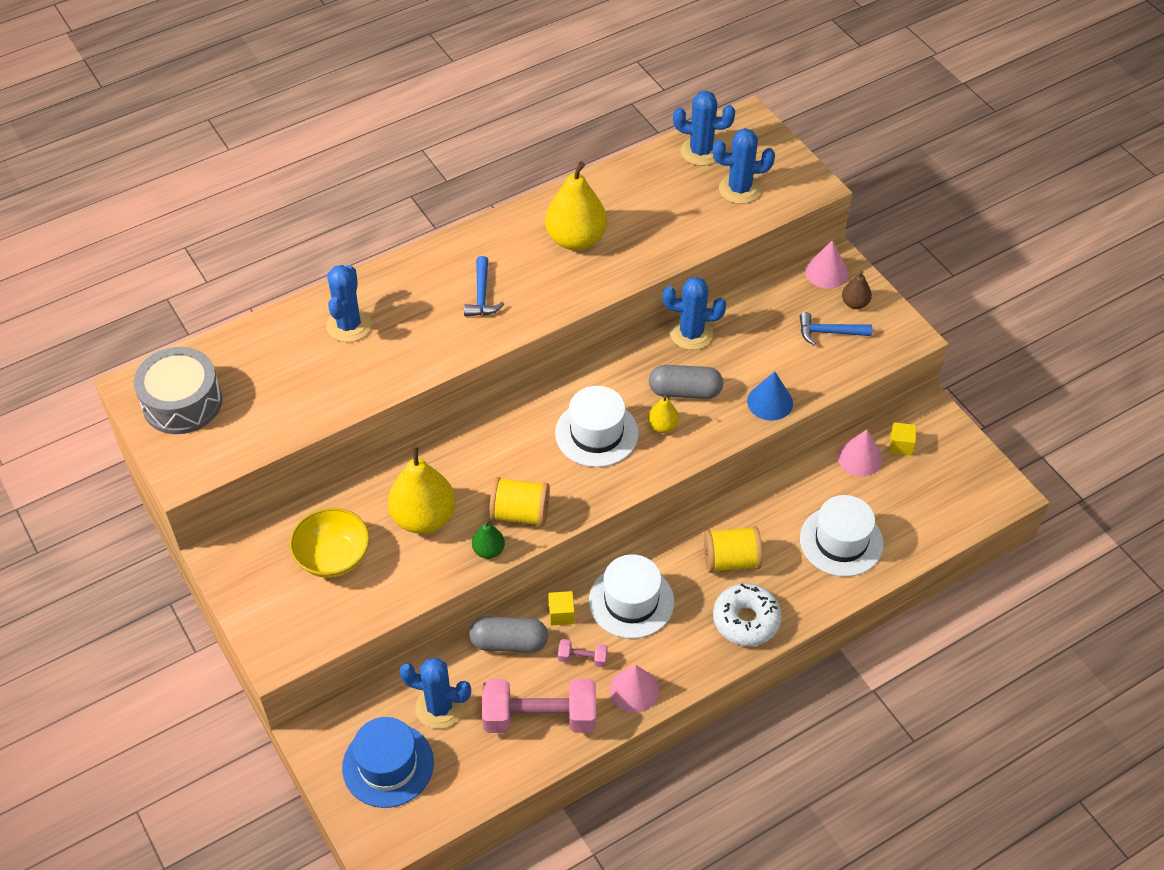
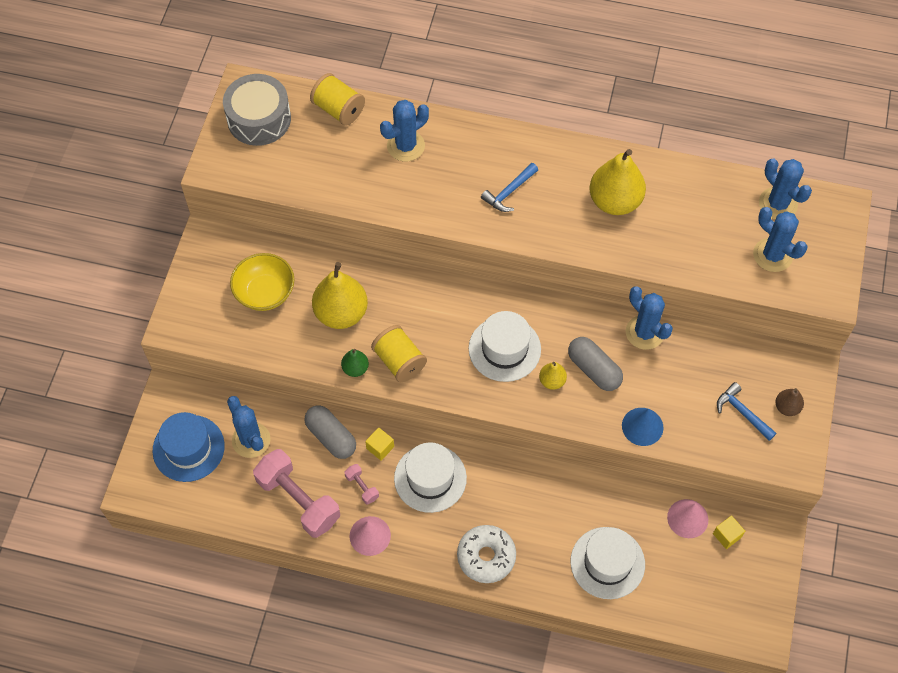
camera: 45 degrees right, 10 degrees up
(731, 560) = (521, 509): yellow spool -> yellow spool (338, 109)
(826, 272) = (793, 367): pink cone -> none

